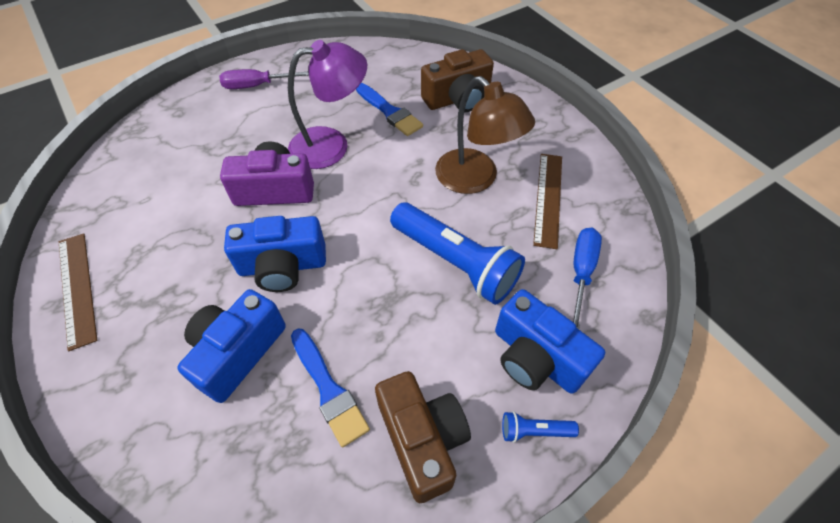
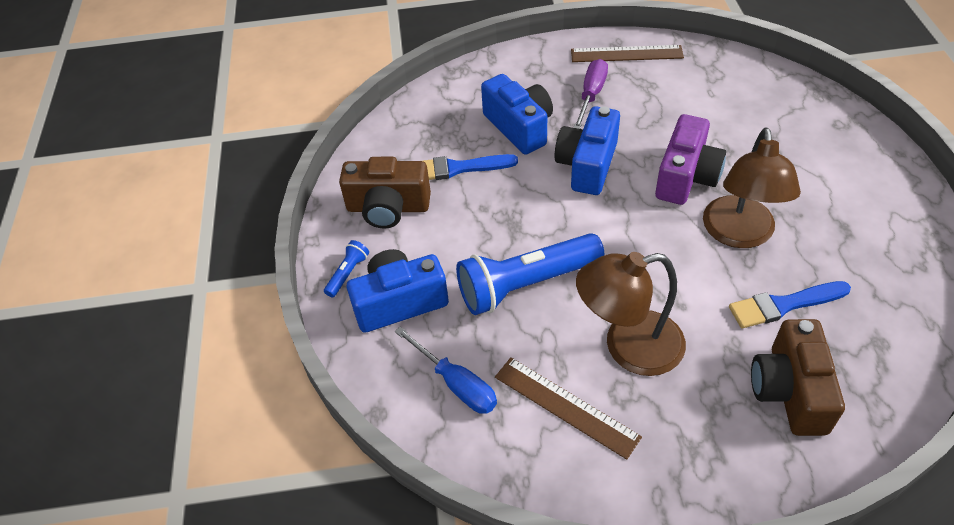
camera: 120 degrees right, 5 degrees down
(258, 86) = (875, 193): purple screwdriver -> purple screwdriver (591, 95)
(331, 145) = (739, 234): purple lamp -> brown lamp

